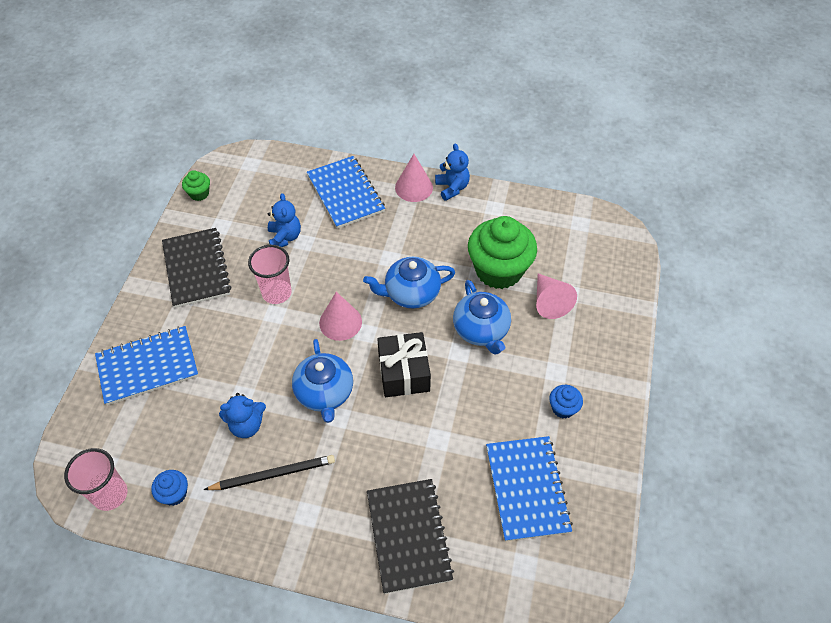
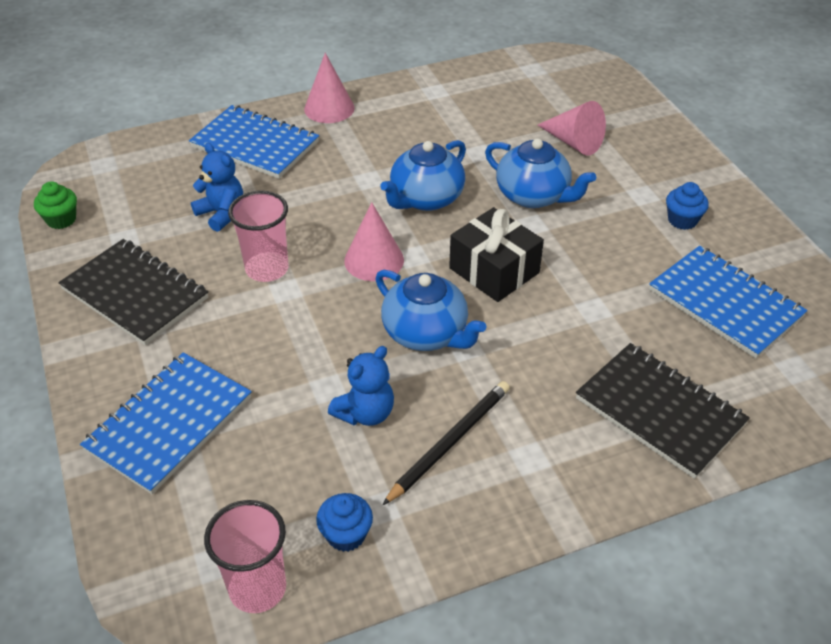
camera: 35 degrees left, 10 degrees down
(452, 188) = (372, 92): blue teddy bear -> none
(499, 270) = (496, 139): green cupcake -> none

